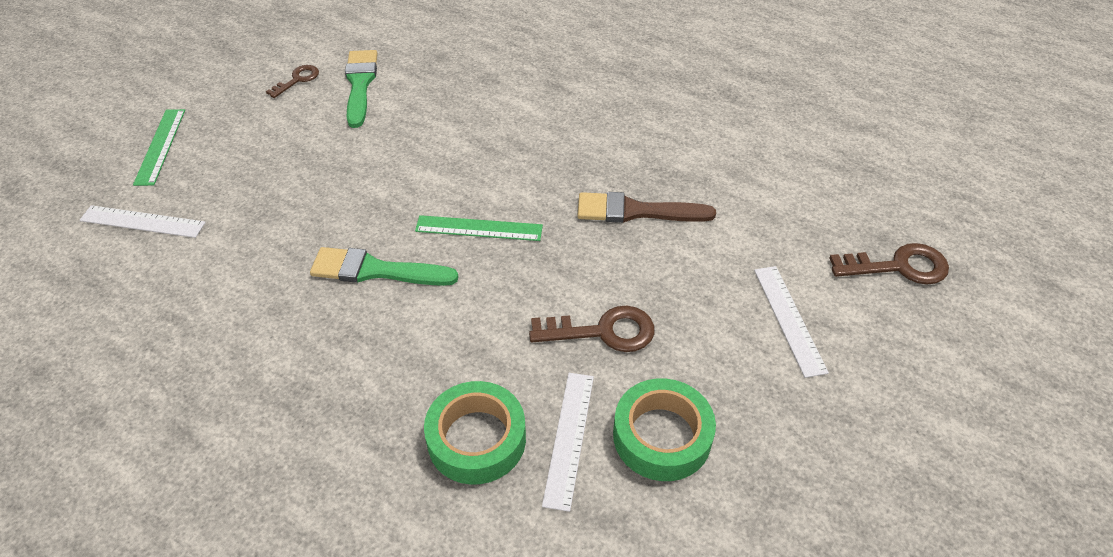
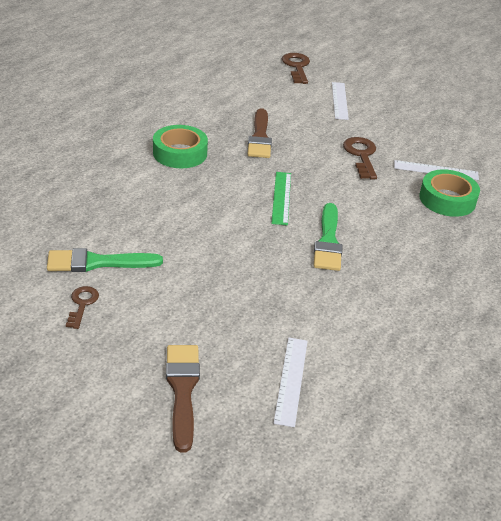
camera: 95 degrees left, 10 degrees down
(160, 146) = (182, 390): green ruler -> brown brush
(297, 80) = (82, 304): brown key -> brown key turned 60 degrees clockwise
(662, 436) = (425, 143): green tape -> green tape (180, 153)
(789, 319) = (339, 100): white ruler -> white ruler turned 75 degrees counterclockwise

